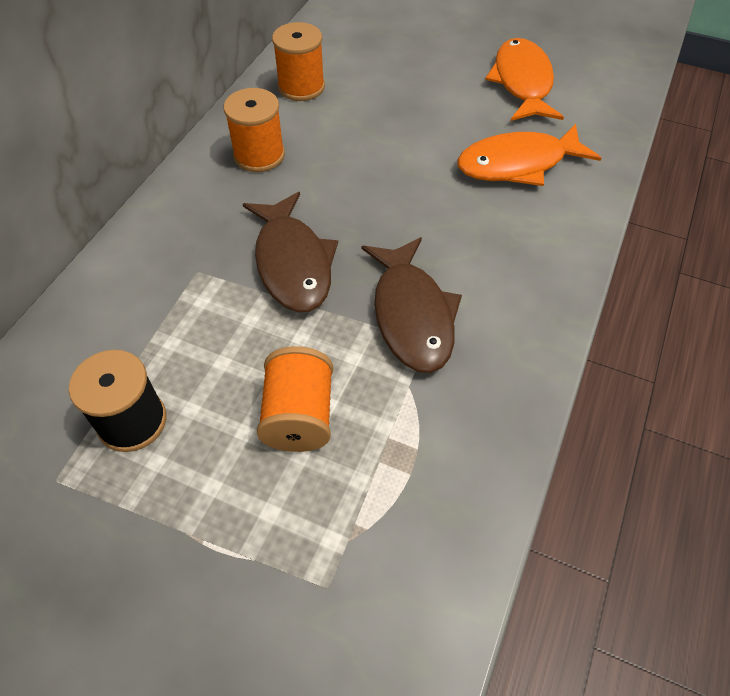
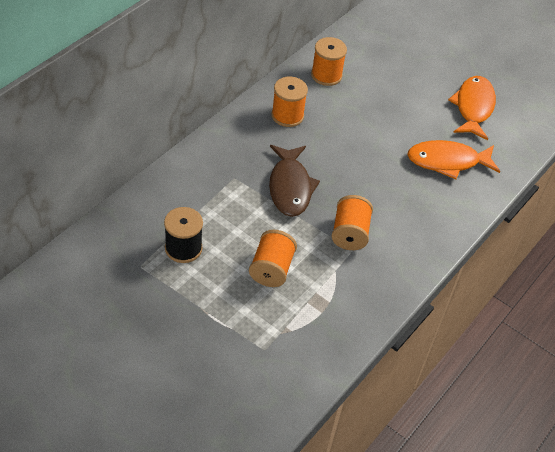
camera: 10 degrees right, 5 degrees down
(412, 315) = (349, 234): brown fish -> orange spool

